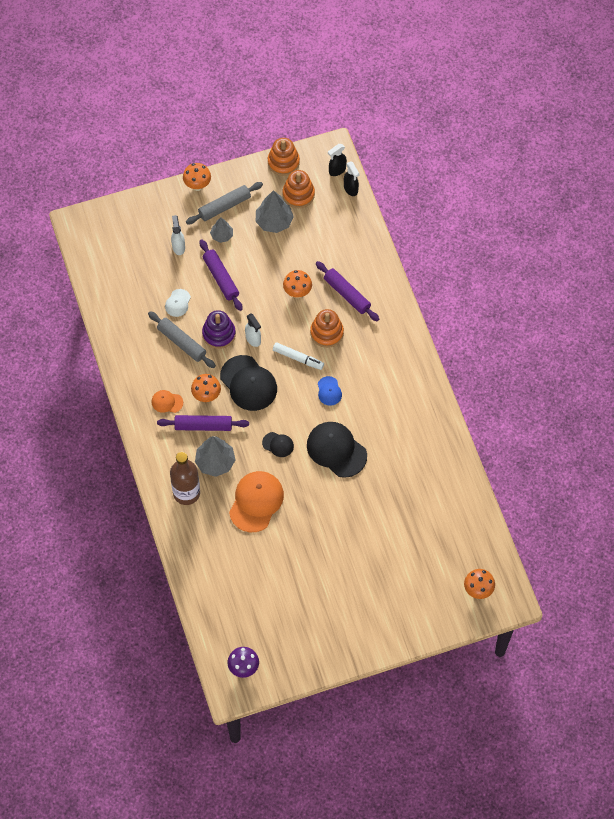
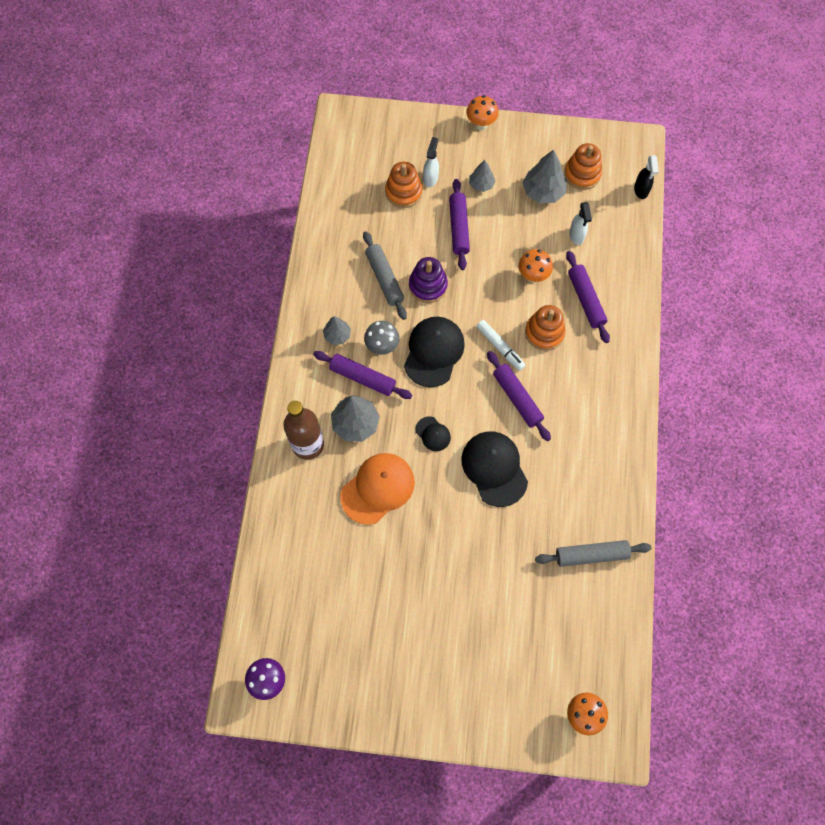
camera: 25 degrees right, 5 degrees up
(167, 402) = (337, 335): orange cap -> grey tree
(178, 303) = (401, 235): white cap -> none
(206, 396) = (382, 346): orange mushroom -> grey mushroom
(224, 206) = (498, 156): grey rolling pin -> grey rolling pin (591, 555)
(248, 383) = (433, 352): black cap -> black cap turned 150 degrees counterclockwise
(253, 339) = (461, 306): white spray bottle -> white spray bottle (576, 236)
(283, 162) = (581, 135): orange stacking toy -> orange stacking toy (403, 192)
(329, 391) = (517, 398): blue cap -> purple rolling pin
(337, 170) = (635, 165): black spray bottle -> none

